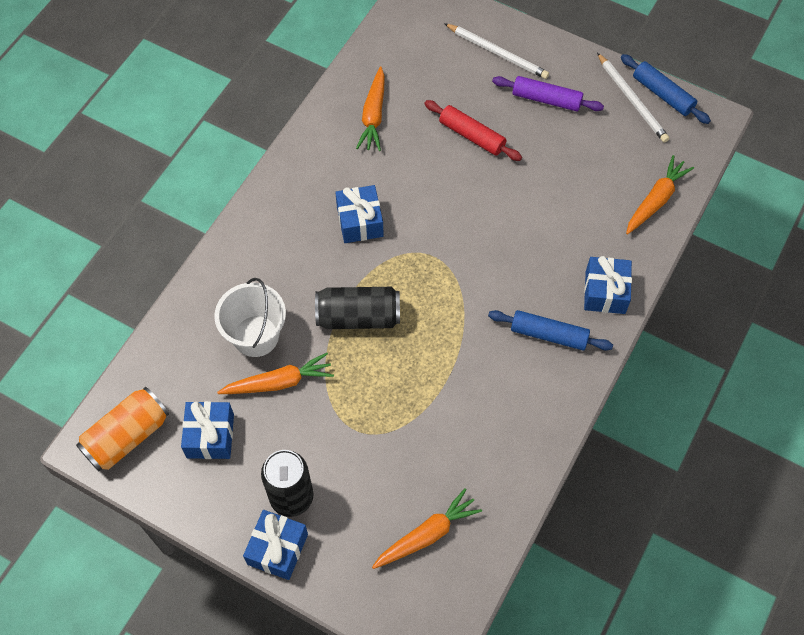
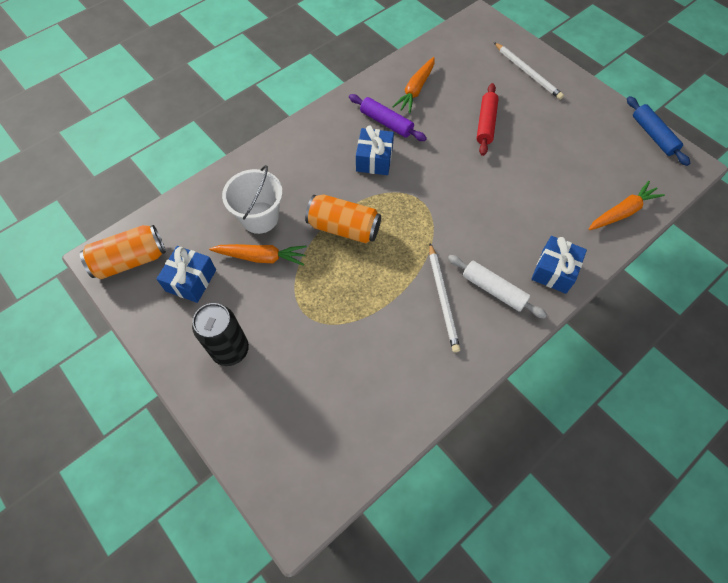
camera: 20 degrees right, 0 degrees up
(277, 549) = (200, 388): blue gift -> none
(358, 317) = (344, 228): black can -> orange can
(427, 534) = (327, 421): orange carrot -> none
(471, 136) = (485, 124): red rolling pin -> red rolling pin turned 45 degrees clockwise
(546, 99) = (555, 114): purple rolling pin -> purple rolling pin (386, 123)
(549, 334) = (493, 289): blue rolling pin -> white rolling pin
(632, 100) = (626, 133): white pencil -> white pencil (443, 299)

